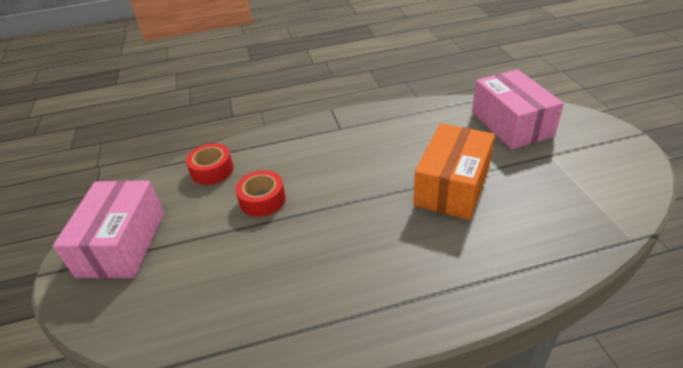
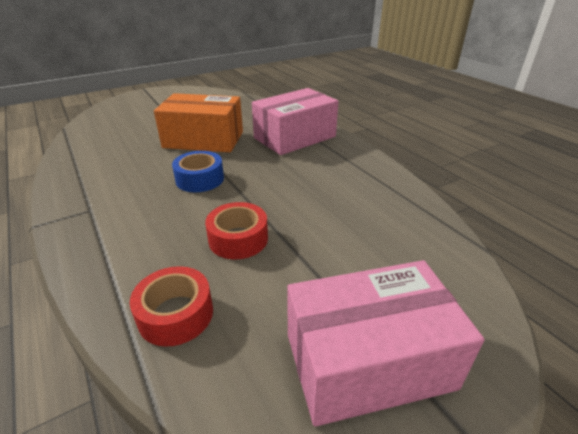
camera: 110 degrees left, 5 degrees down
(362, 182) = (200, 179): none -> blue tape
(511, 124) = (117, 122): pink box -> pink box (294, 137)

